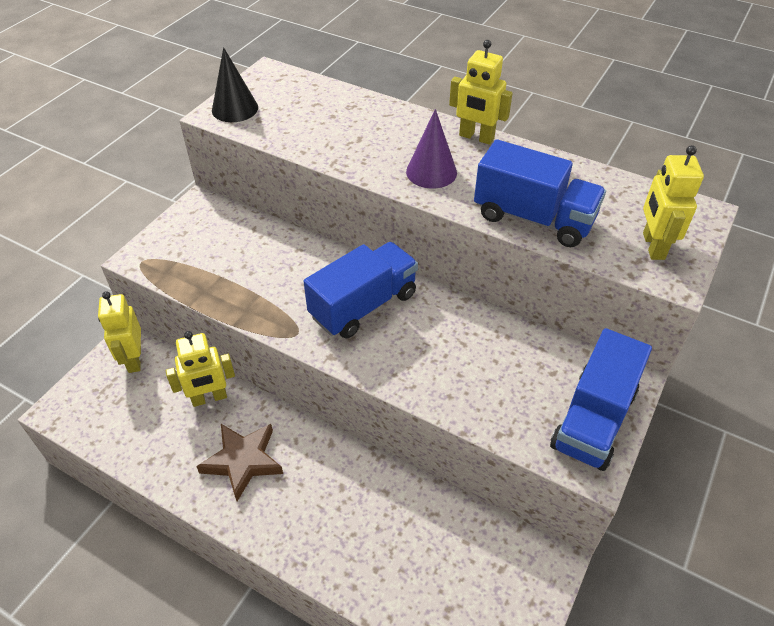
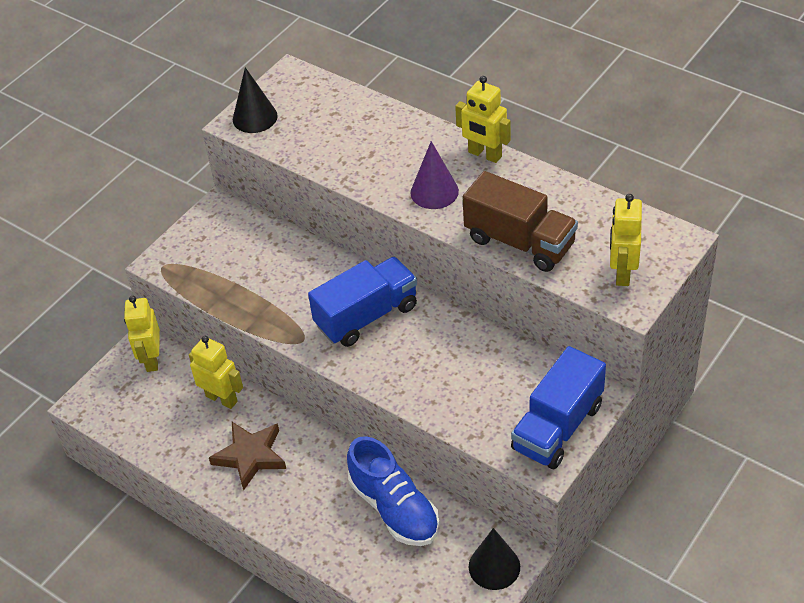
camera: 10 degrees right, 0 degrees up
(209, 398) = (222, 398): yellow robot -> yellow robot turned 135 degrees counterclockwise
(407, 514) = (394, 508): none -> blue shoe
(529, 580) = (494, 566): none -> black cone
(533, 218) = (519, 242): blue truck -> brown truck

